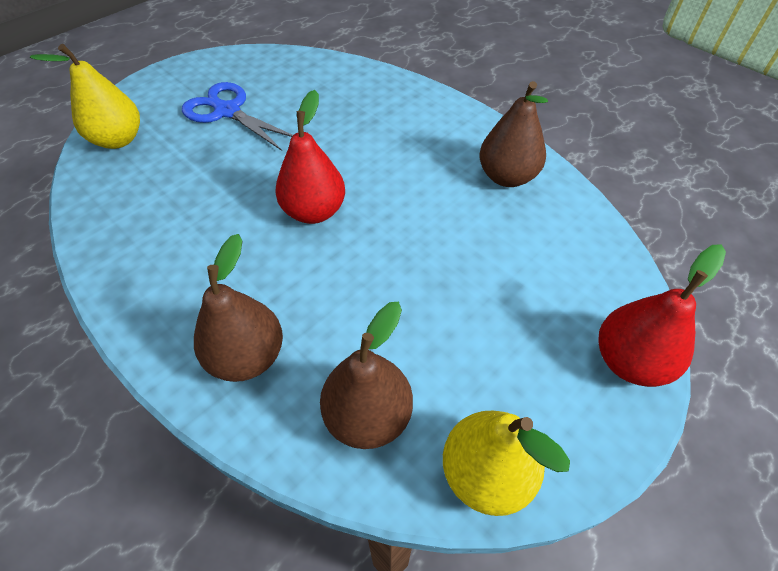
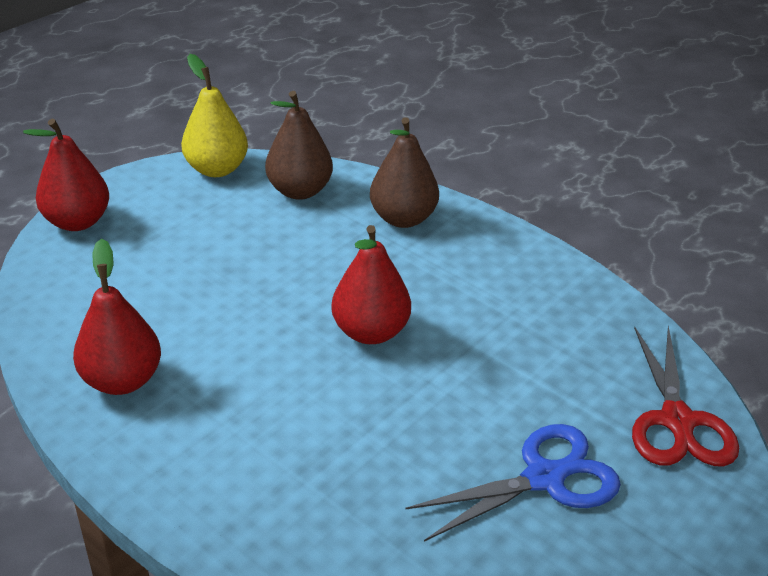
camera: 175 degrees right, 15 degrees down
(118, 140) = (677, 421): yellow pear -> red scissors
(227, 111) = (544, 478): blue scissors -> blue scissors turned 60 degrees counterclockwise
(507, 177) = (122, 380): brown pear -> red pear

